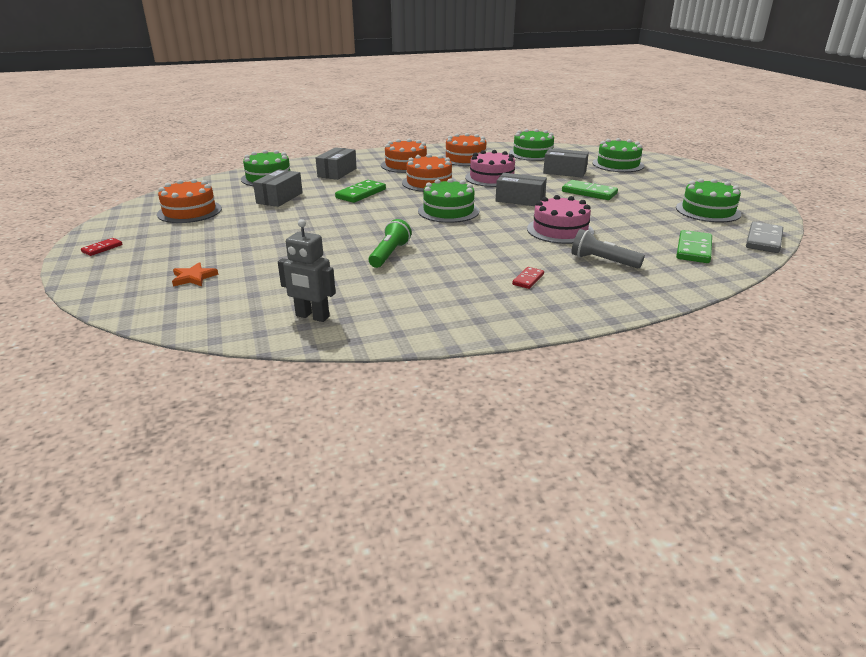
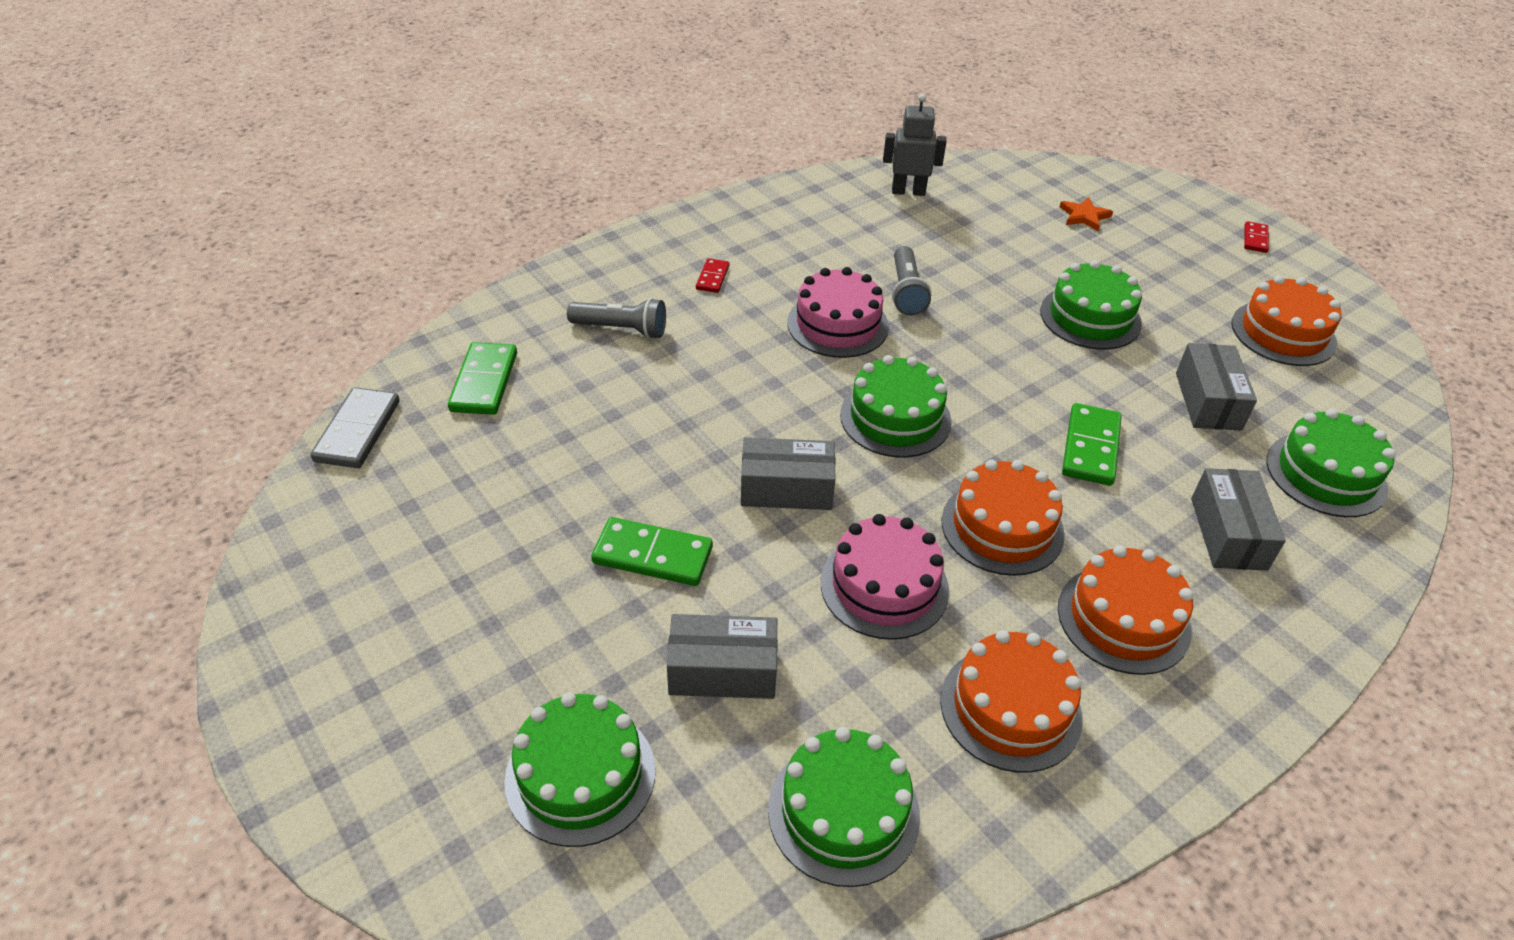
camera: 160 degrees right, 15 degrees up
(389, 254) = (906, 292): green flashlight -> grey flashlight
(560, 230) = (691, 395): pink cake -> pink cake (837, 324)
(708, 211) = (415, 522): green cake -> green cake (1090, 317)

